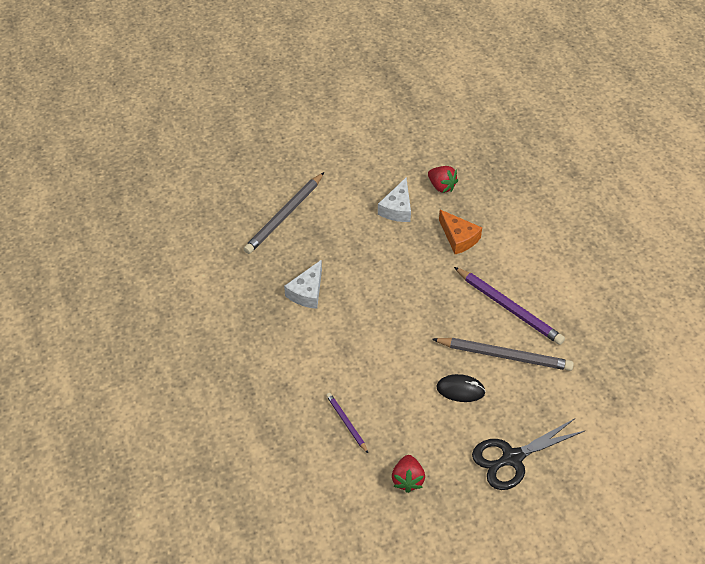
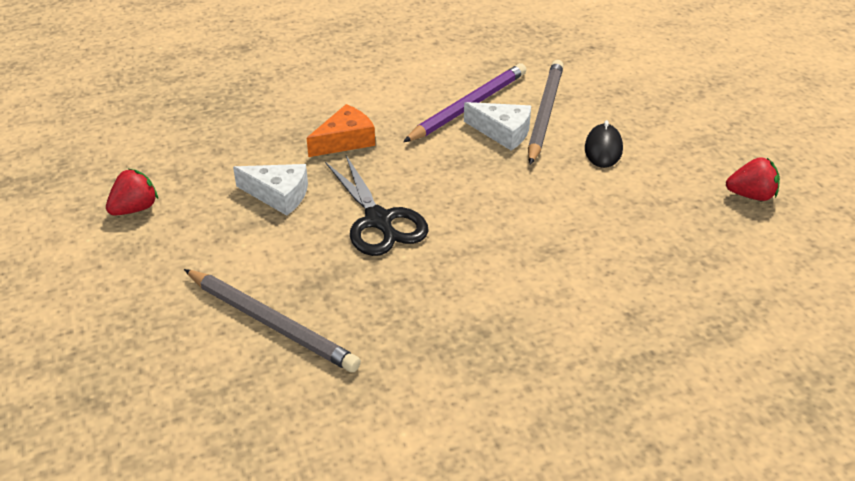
camera: 90 degrees left, 10 degrees down
(307, 292) = (444, 292): white cheese -> white cheese (503, 132)
(346, 423) = (680, 249): purple pencil -> none
(441, 186) = (242, 152): red strawberry -> red strawberry (135, 209)
(512, 458) = (692, 116): black scissors -> black scissors (378, 220)

